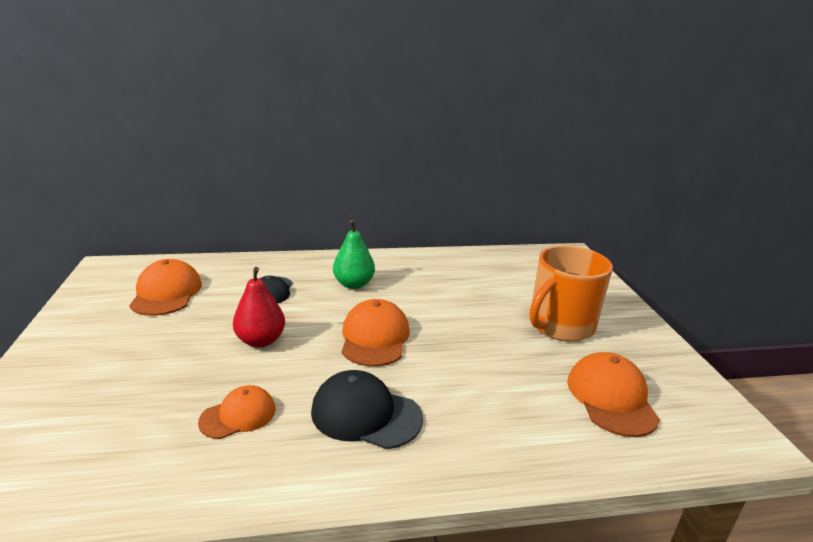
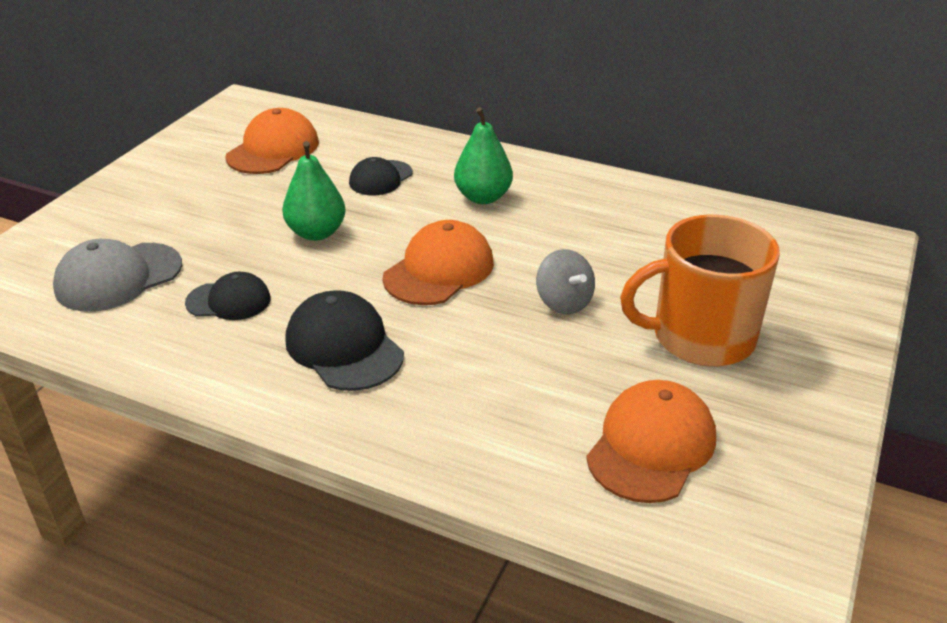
camera: 35 degrees right, 10 degrees up
(111, 434) = (118, 277): none -> grey cap
(238, 415) = (229, 301): orange cap -> black cap
(261, 341) = (316, 233): red pear -> green pear
(470, 331) = (564, 302): none -> grey spinning top

